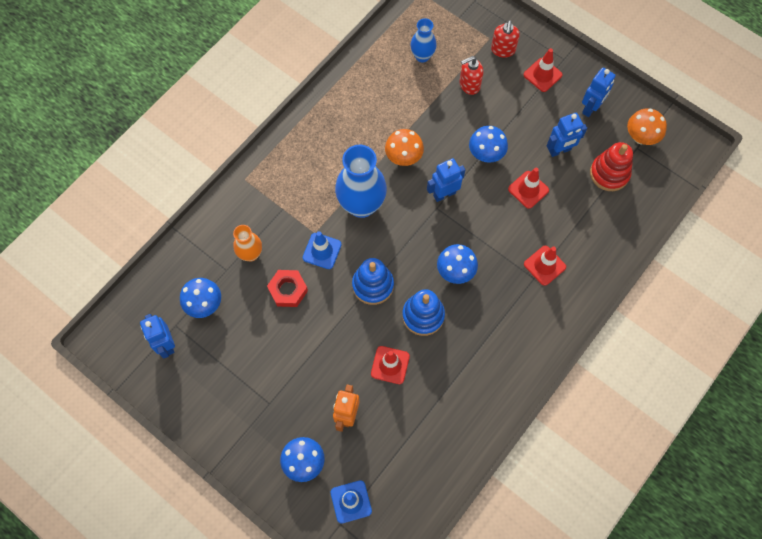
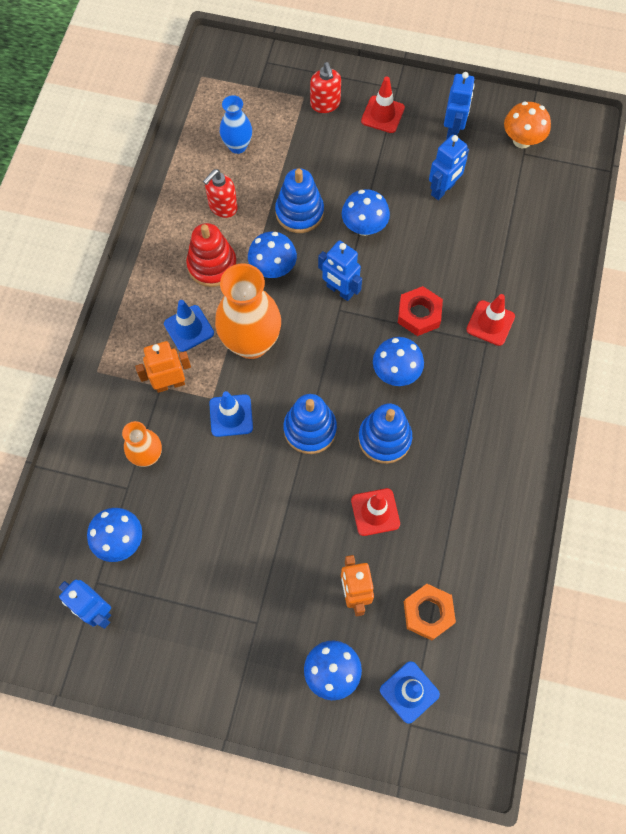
camera: 25 degrees left, 0 degrees up
(288, 290) = (213, 479): red nut -> red nut (419, 314)
(290, 209) = (170, 383): none -> orange robot
(322, 176) = (189, 328): none -> blue traffic cone
(361, 205) = (251, 343): blue vase -> orange vase
(392, 453) = (428, 613): none -> orange nut
(403, 157) = (273, 268): orange mushroom -> blue mushroom
(443, 124) = (299, 212): none -> blue stacking toy
(444, 194) = (339, 290): blue robot -> blue robot turned 90 degrees counterclockwise
(469, 85) = (307, 157): red soap dispenser -> red soap dispenser (222, 207)
(528, 189) = (430, 247): red traffic cone -> none
(609, 173) = (508, 193): red stacking toy -> red stacking toy (212, 265)

